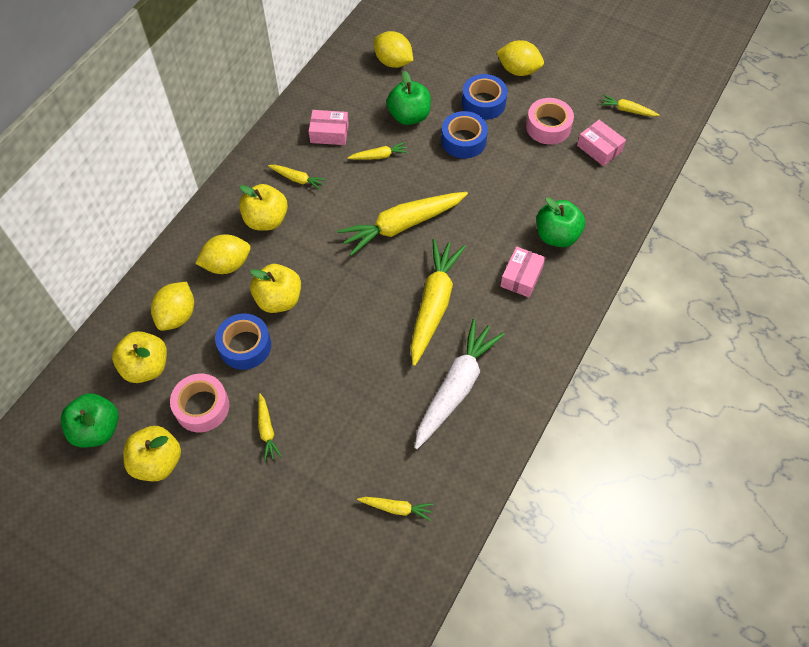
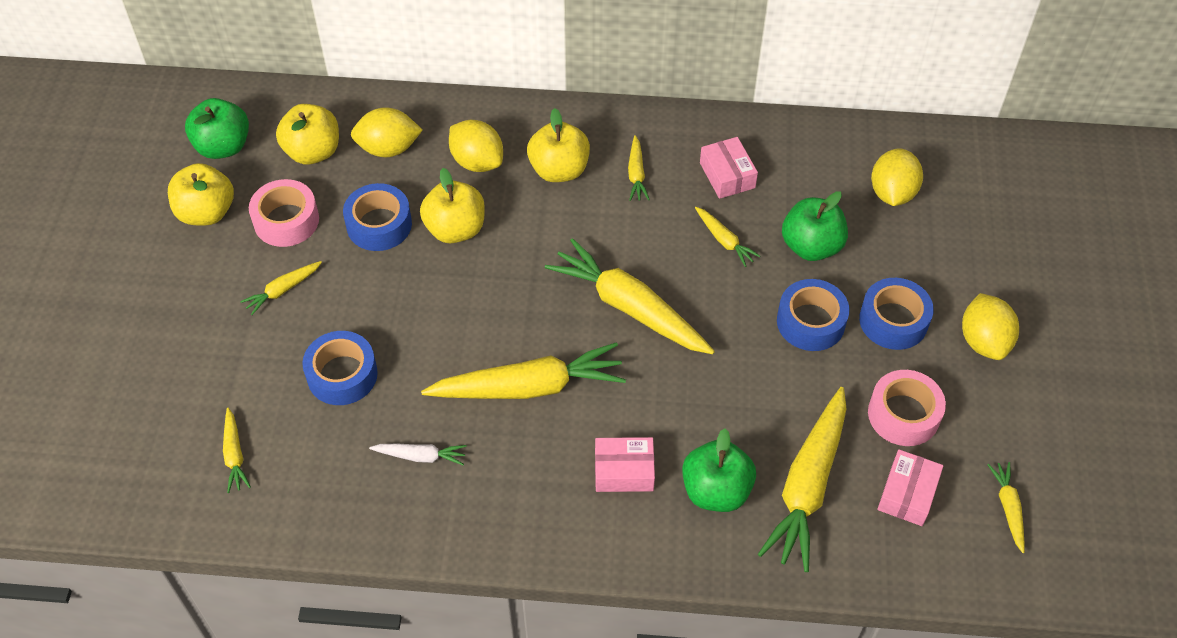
camera: 65 degrees right, 5 degrees down
(364, 414) = (342, 375): none -> blue tape
(456, 387) = (421, 456): white carrot -> white carrot, size x0.47
(574, 191) = (807, 486): none -> yellow carrot

